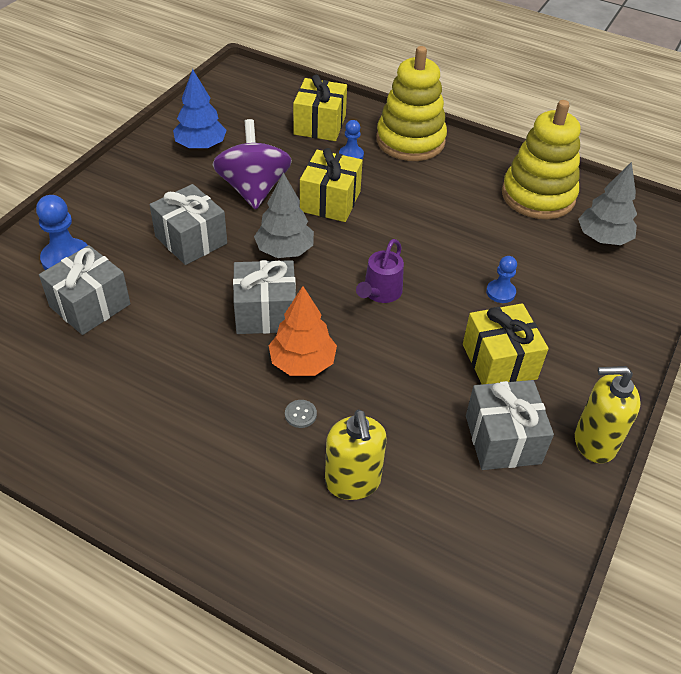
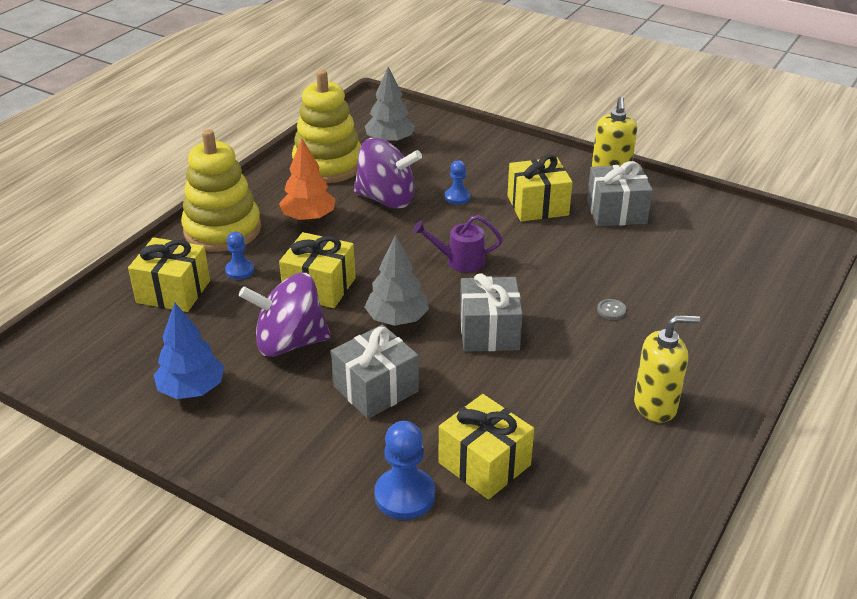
camera: 85 degrees left, 10 degrees down
(90, 305) = (484, 464): grey gift -> yellow gift
(302, 363) = (551, 308): orange tree -> orange tree (308, 218)
(352, 482) = (673, 284): yellow soap dispenser -> yellow soap dispenser (655, 405)
(380, 293) = (459, 261): purple watering can -> purple watering can turned 150 degrees clockwise
(483, 239) = (387, 199): none -> purple spinning top

